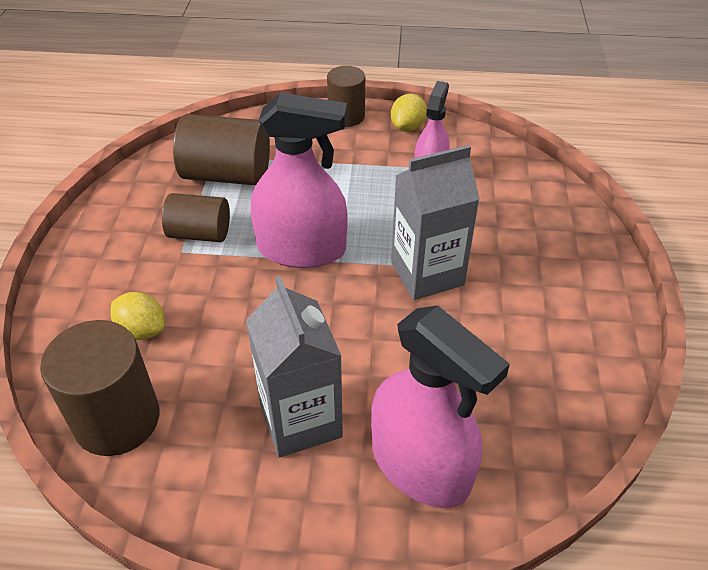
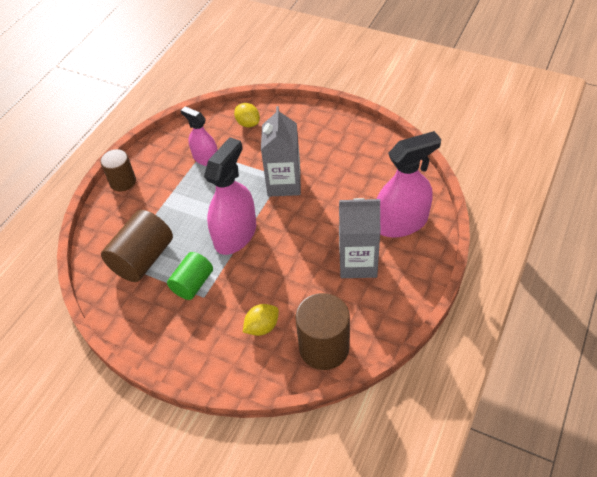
camera: 65 degrees left, 5 degrees up
(200, 233) = (193, 284): brown cylinder -> green cylinder
(407, 127) = (155, 155): yellow lemon -> yellow lemon (248, 123)

